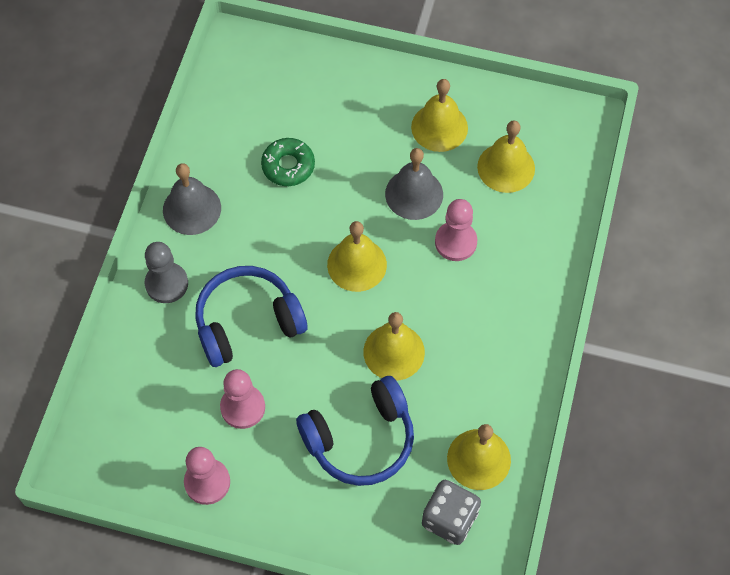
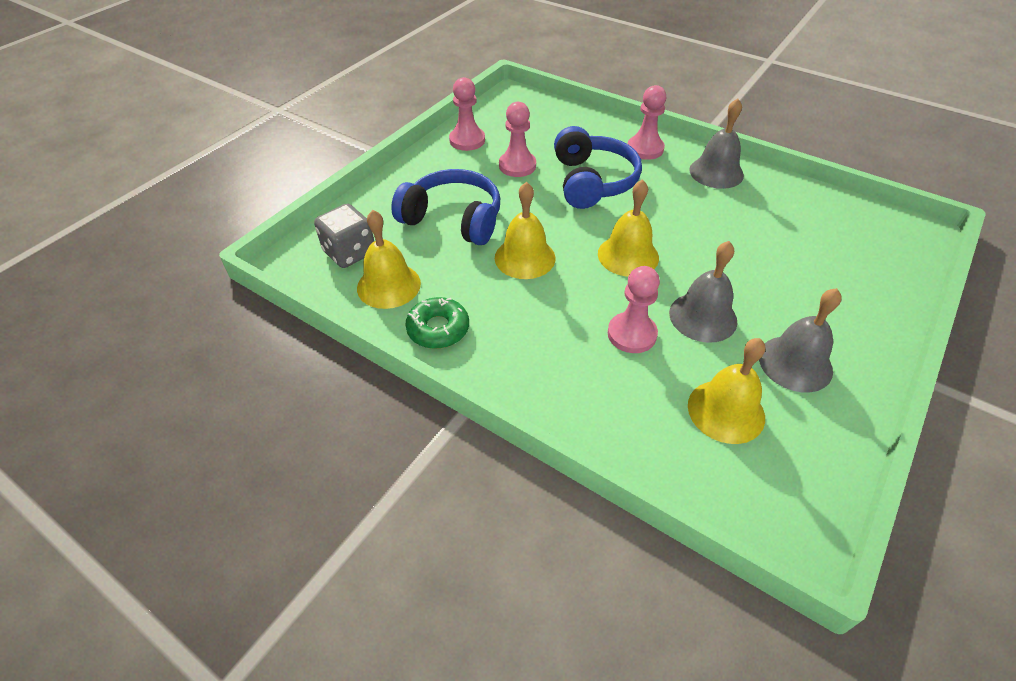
camera: 110 degrees right, 15 degrees down
(166, 284) = (645, 149): grey pawn -> pink pawn
(288, 166) = (754, 235): green donut -> green donut (438, 329)
(360, 439) = (453, 219): blue headphones -> blue headphones turned 120 degrees clockwise
(439, 127) = (795, 363): yellow bell -> grey bell

